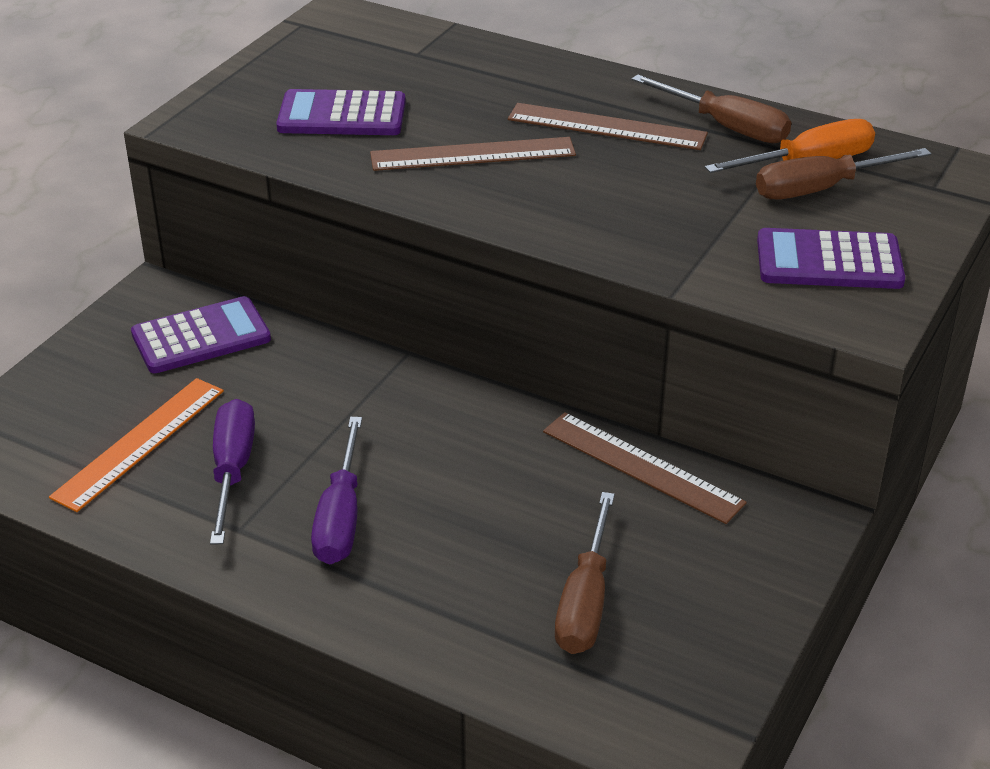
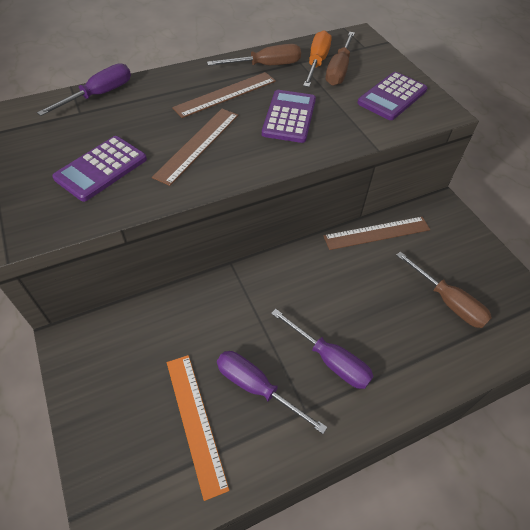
camera: 55 degrees left, 15 degrees up
(201, 337) = (132, 340): purple calculator -> purple calculator (289, 117)
(467, 47) = (99, 95): none -> purple screwdriver

